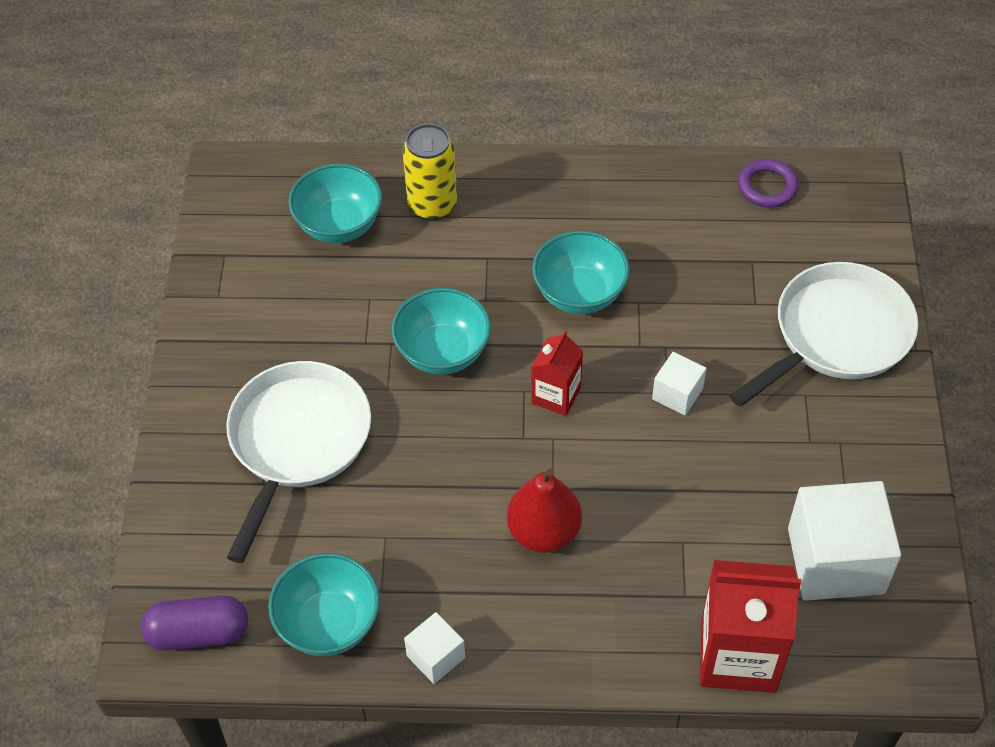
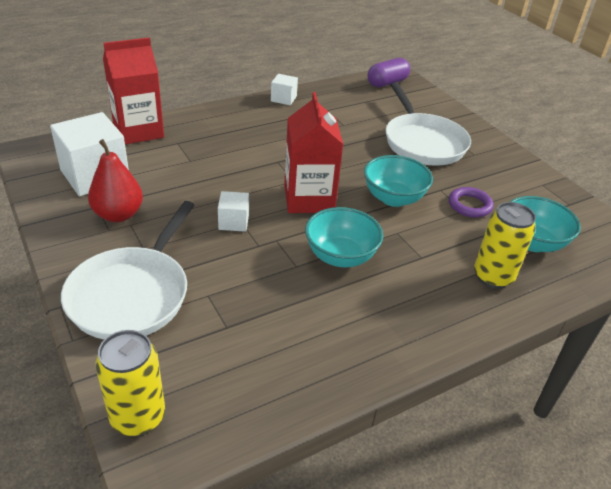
camera: 145 degrees right, 15 degrees down
(329, 623) = (339, 96): turquoise bowl -> none
(544, 532) = (268, 145): red pear -> red pear (118, 215)
(556, 395) = (309, 199): red carton -> red carton, size x1.78
(767, 187) = (246, 402): purple ring -> purple ring (469, 205)
(865, 210) = (138, 417): none -> yellow can

